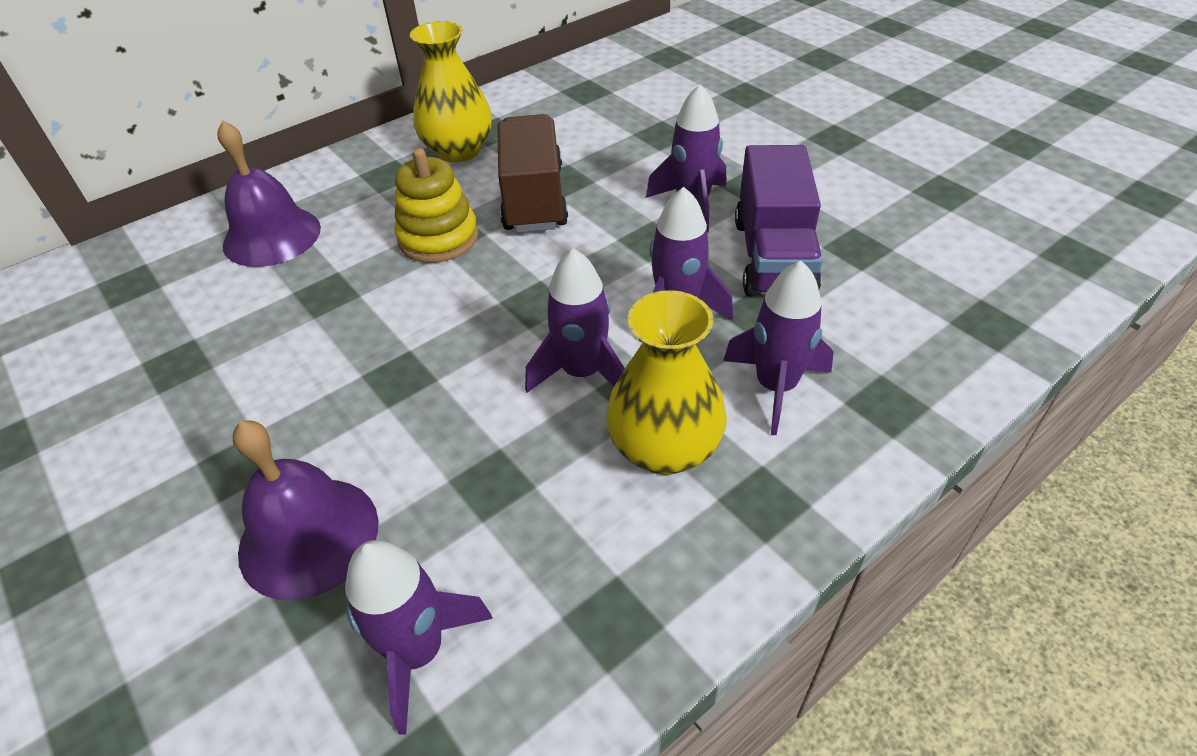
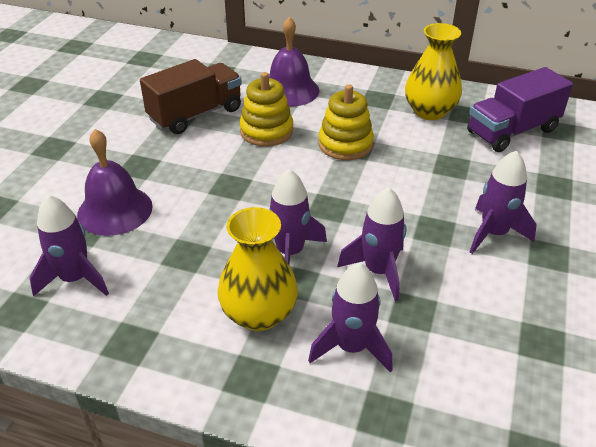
camera: 55 degrees right, 5 degrees down
(328, 294) = (266, 131): none -> yellow stacking toy
(534, 199) = (419, 162): brown truck -> brown truck (195, 114)
(773, 256) = (480, 297): purple truck -> purple truck (512, 131)

